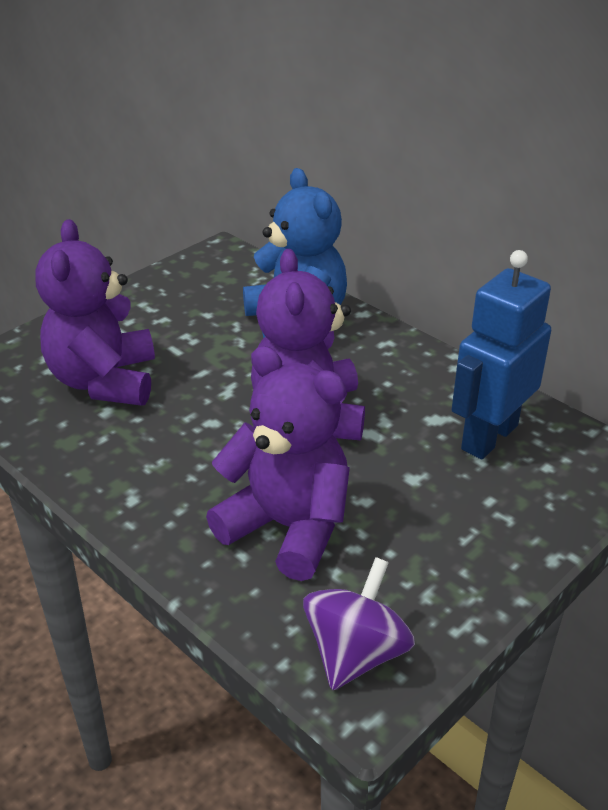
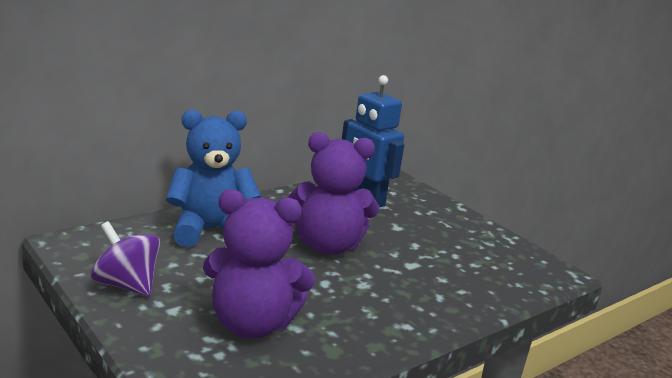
camera: 85 degrees left, 15 degrees down
(287, 527) = (438, 272): purple teddy bear -> none
(356, 653) = (532, 269): purple spinning top -> purple spinning top (126, 285)

